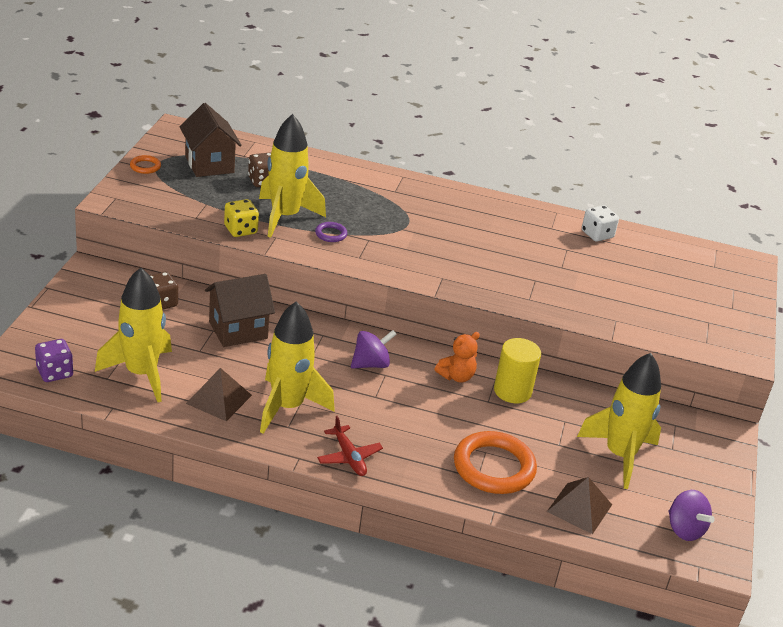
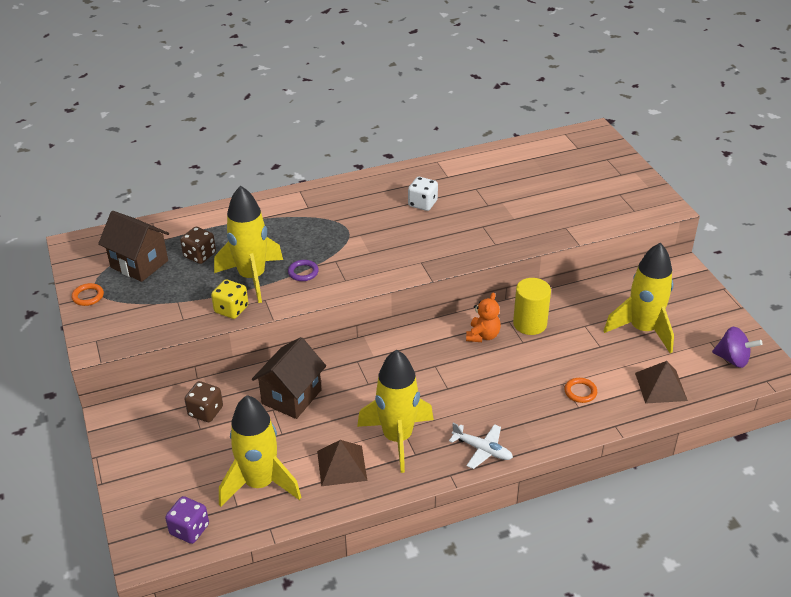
camera: 30 degrees left, 5 degrees up
(349, 457) = (482, 450): red plane -> white plane
(371, 364) = (416, 363): purple spinning top -> none
(494, 467) = (580, 392): orange ring -> orange ring, size x0.45
(597, 234) = (482, 165): white dice -> white dice (422, 203)

